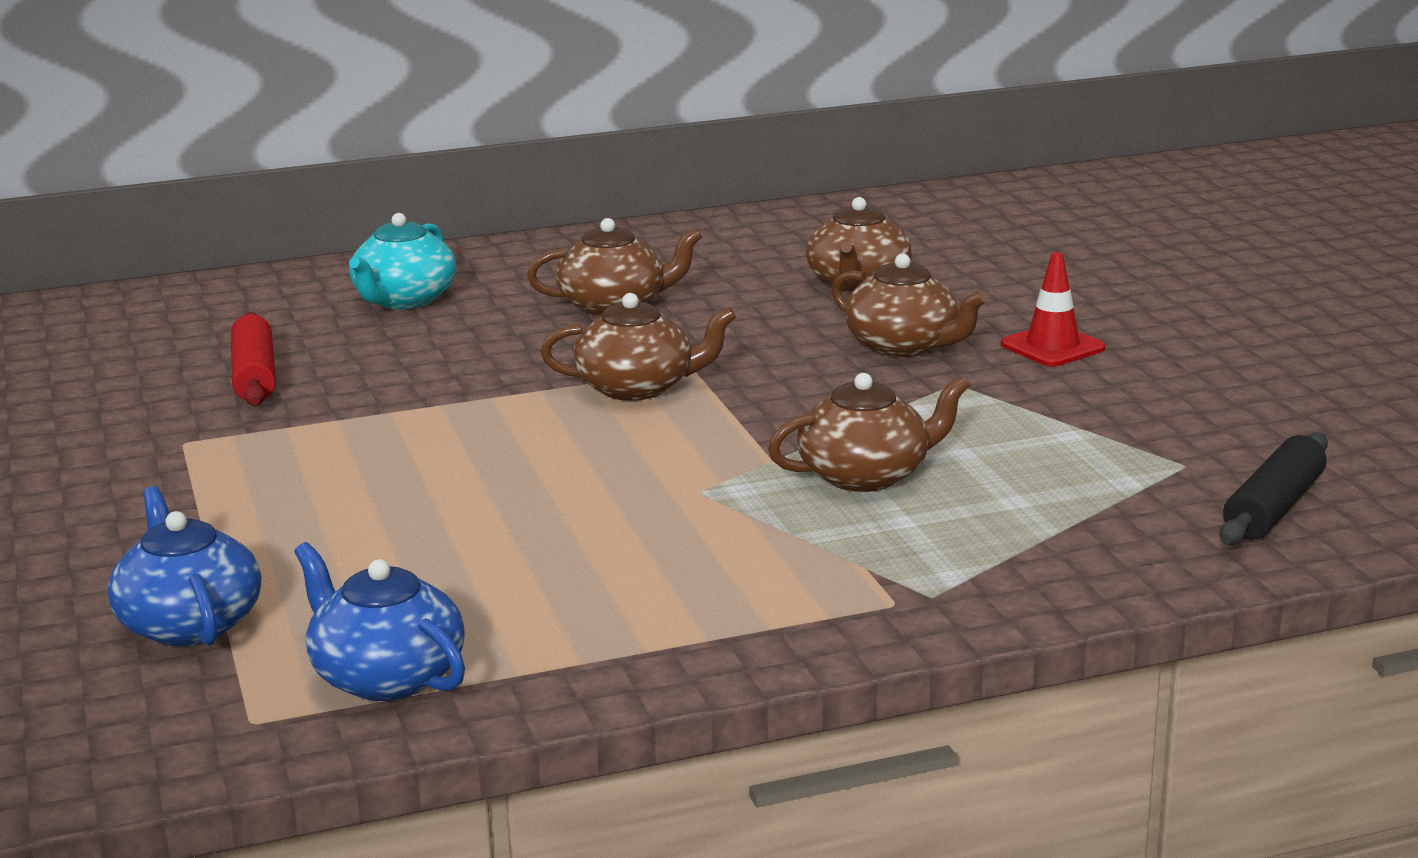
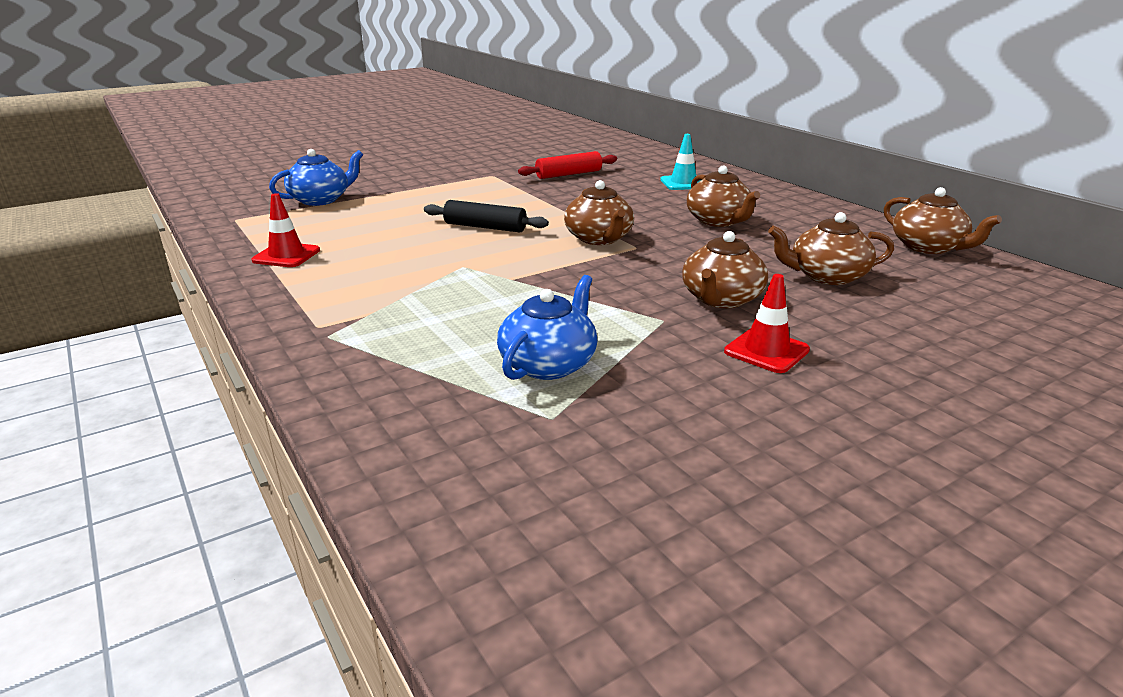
camera: 75 degrees right, 5 degrees up
(386, 676) = (265, 233): blue teapot -> blue teapot (549, 364)
(404, 300) = (683, 183): turquoise teapot -> turquoise traffic cone
(548, 645) = (286, 255): none -> red traffic cone
(866, 475) = (496, 305): brown teapot -> brown teapot (928, 247)
(1273, 508) = (475, 463): black rolling pin -> black rolling pin (485, 227)

